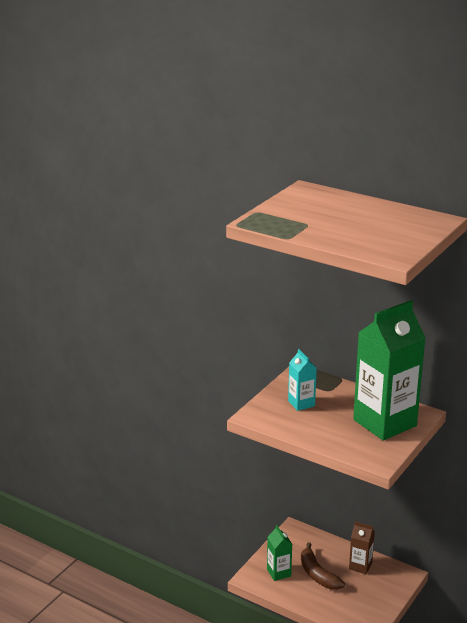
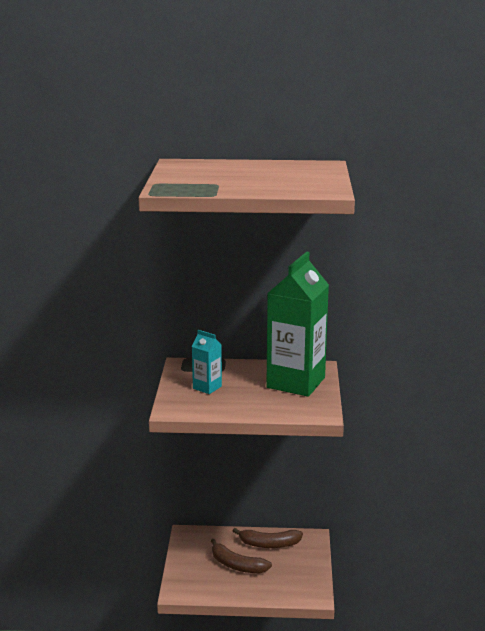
camera: 30 degrees left, 5 degrees down
(279, 573) = (200, 577): green carton -> none
(360, 566) = (269, 544): brown carton -> brown banana

